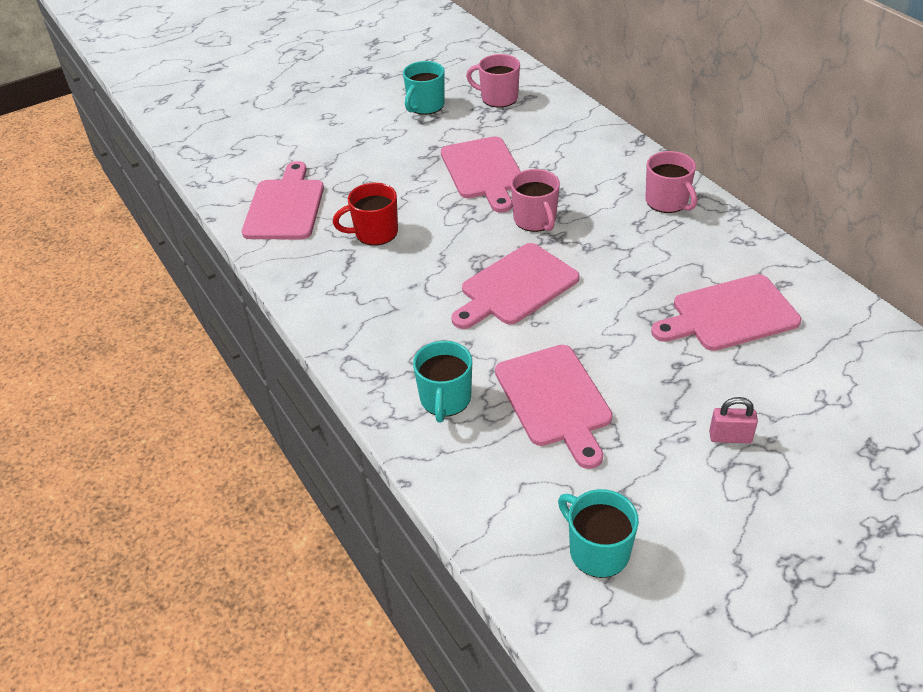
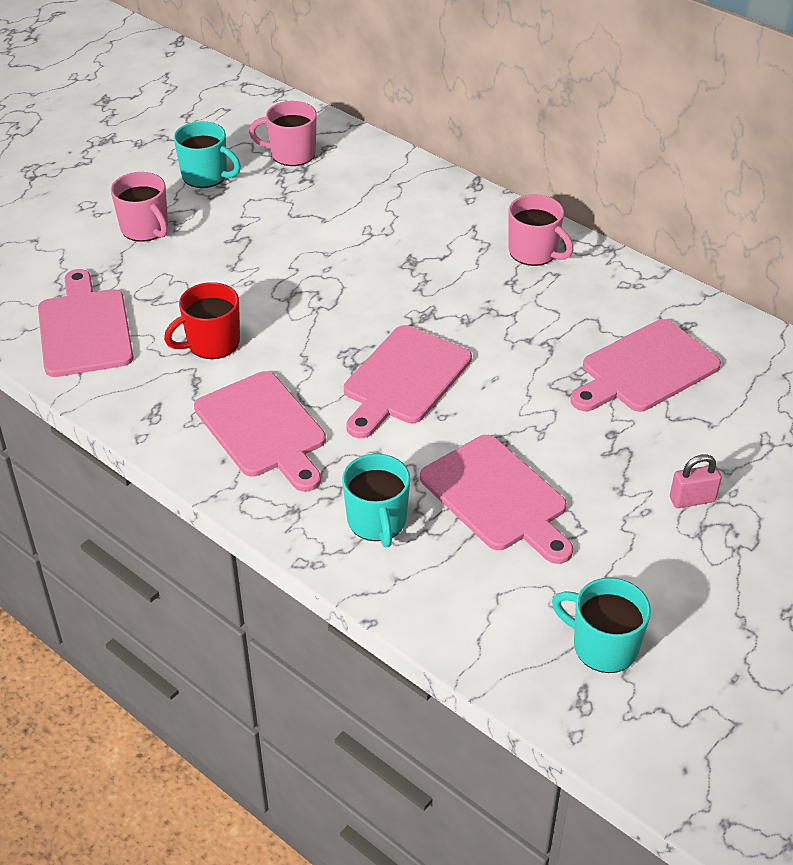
camera: 20 degrees left, 0 degrees up
(425, 106) = (206, 176): turquoise mug -> turquoise mug turned 75 degrees counterclockwise
(483, 171) = (310, 247): pink cutting board -> pink cutting board (263, 429)
(535, 220) = (395, 297): pink mug -> pink mug (145, 229)

